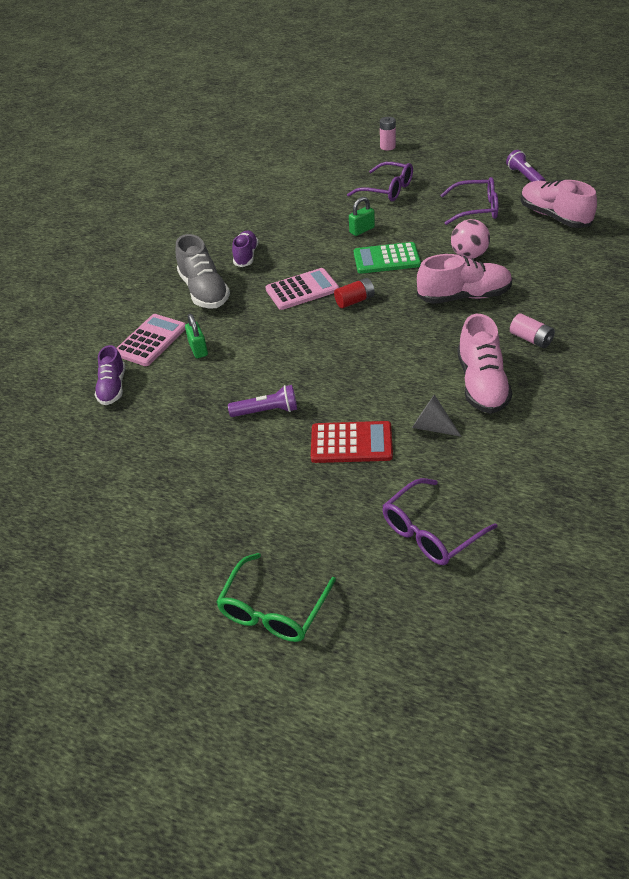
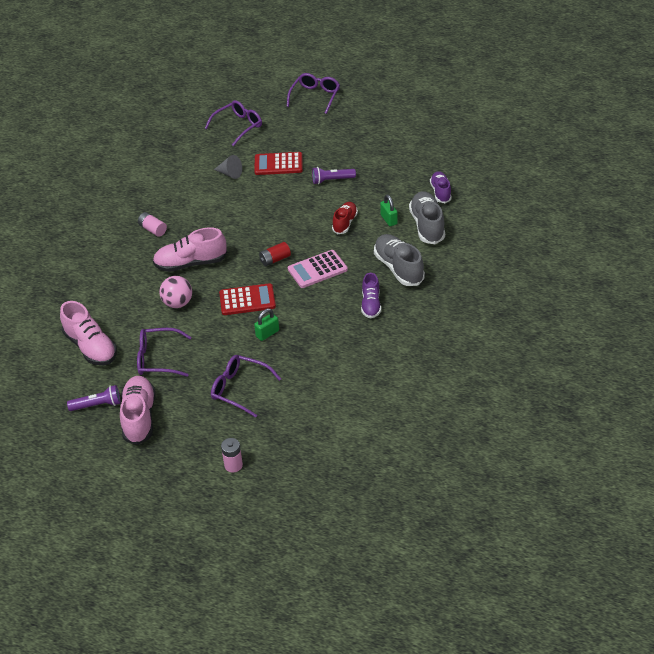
camera: 175 degrees right, 0 degrees up
(151, 341) = (427, 226): pink calculator -> grey shoe
(258, 345) = (345, 223): none -> red shoe
(273, 610) = (315, 97): green glasses -> purple glasses
(386, 259) = (247, 300): green calculator -> red calculator
(481, 384) = (194, 199): pink shoe -> pink shoe (139, 417)
(524, 177) = (97, 405): purple flashlight -> purple flashlight turned 75 degrees counterclockwise

